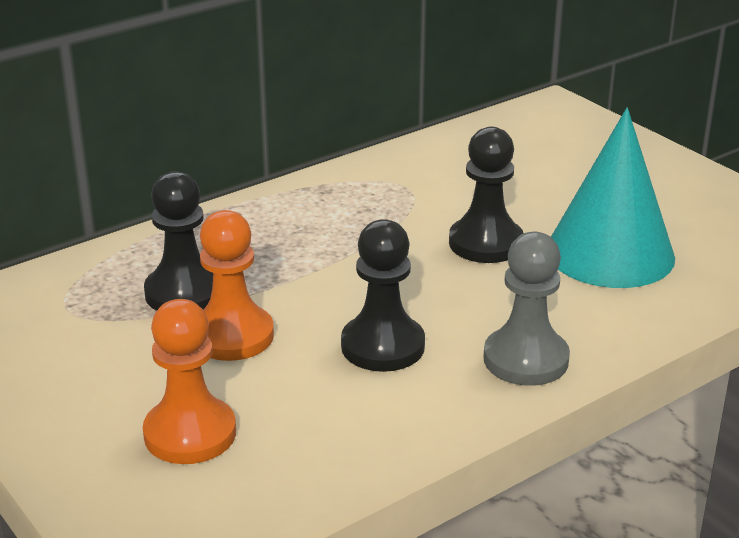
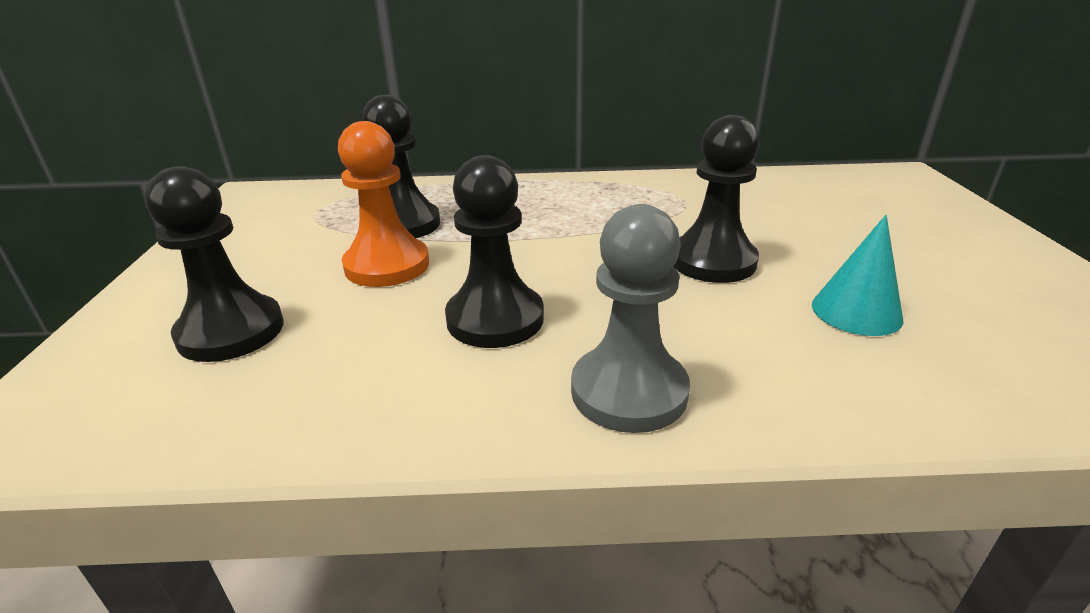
camera: 35 degrees right, 0 degrees up
(190, 433) = (231, 331): orange pawn -> black pawn
(610, 253) = (856, 311): turquoise cone -> turquoise cone, size x0.51

